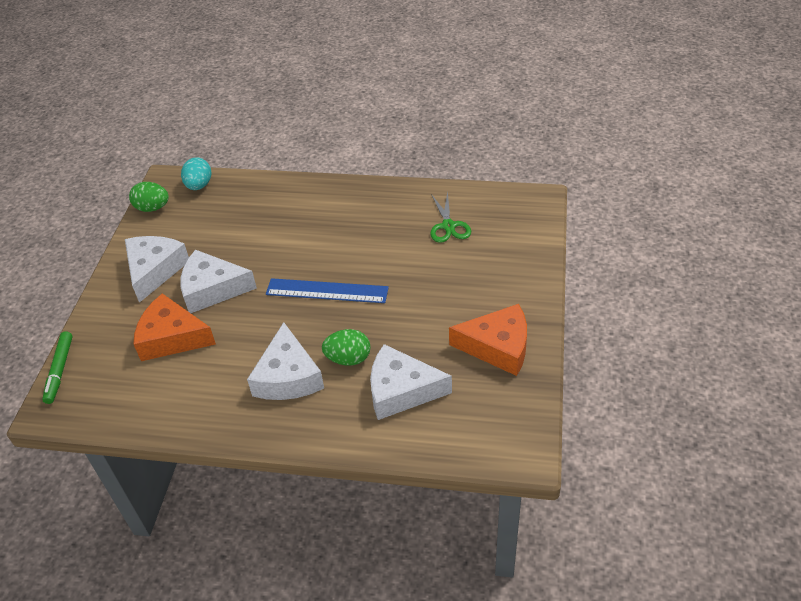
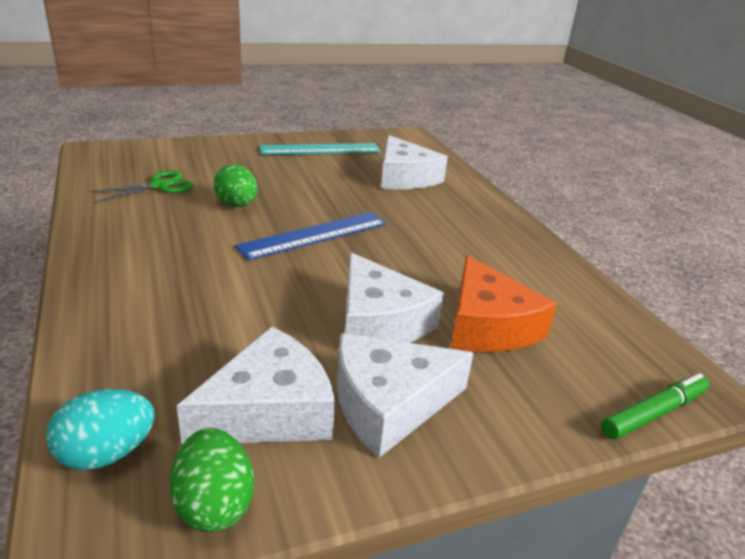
camera: 125 degrees left, 15 degrees down
(288, 376) = (449, 229): white cheese -> white cheese (269, 410)
(327, 291) = (314, 235): blue ruler -> blue ruler turned 75 degrees clockwise
(348, 358) = (396, 205): green egg -> green egg (237, 205)
(498, 347) = (320, 149): orange cheese -> turquoise ruler

